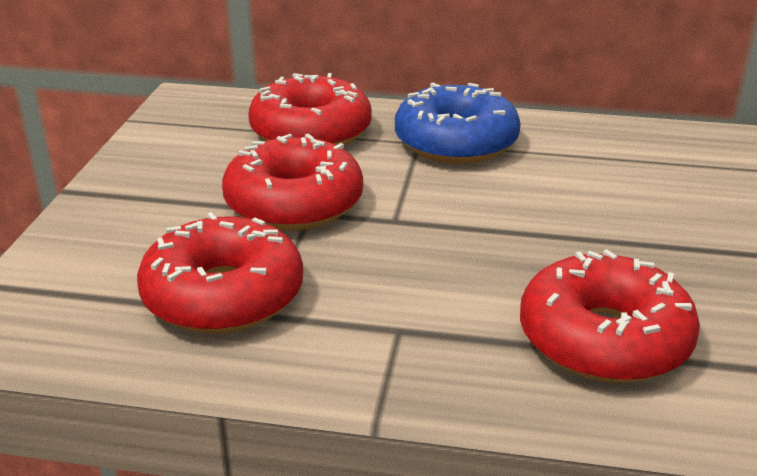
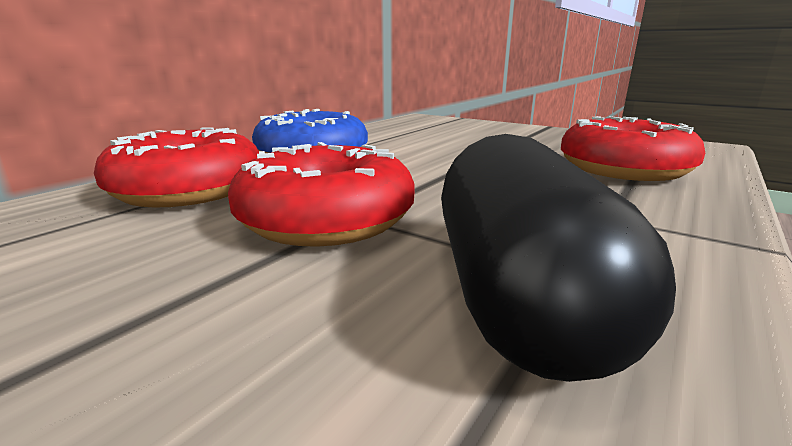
camera: 65 degrees left, 10 degrees down
(223, 296) = (518, 295): red donut -> black capsule

